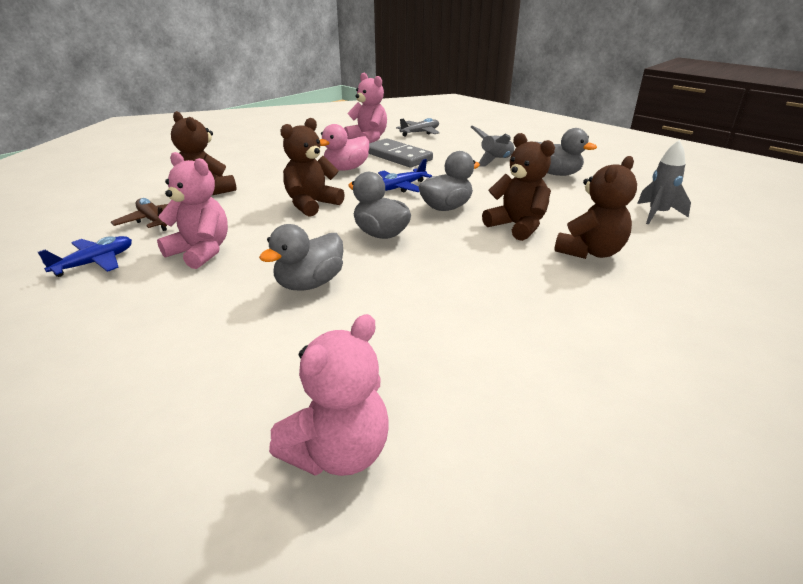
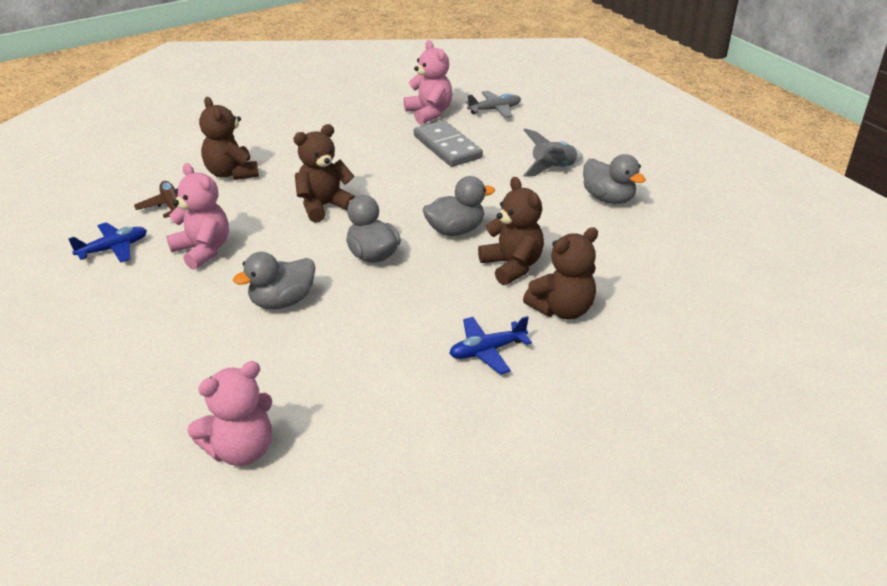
camera: 15 degrees right, 5 degrees up
(346, 169) = (382, 159): pink duck -> none
(401, 187) = (425, 195): blue plane -> blue plane (487, 351)
(657, 214) = (674, 274): grey rocket -> none

